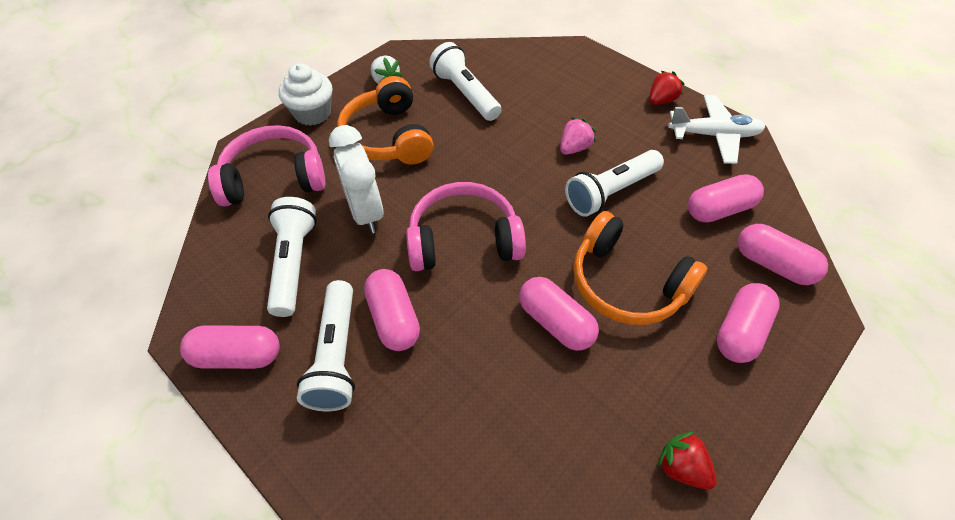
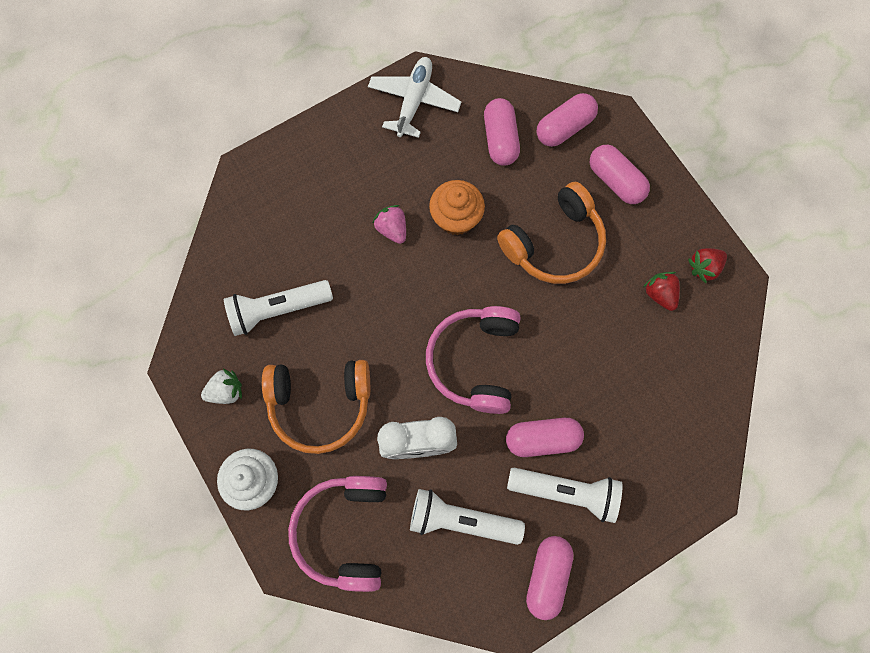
camera: 75 degrees left, 20 degrees up
(555, 322) = (576, 311): pink capsule -> none
(611, 192) = (456, 218): white flashlight -> orange cupcake
(661, 100) = (352, 125): red strawberry -> red strawberry (660, 294)

